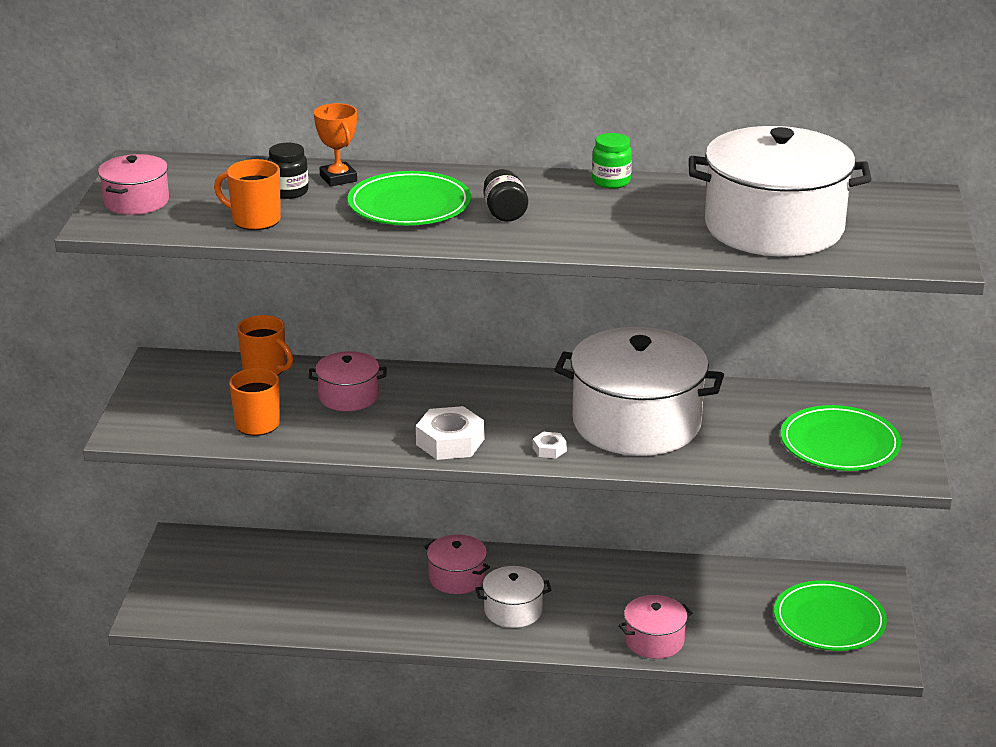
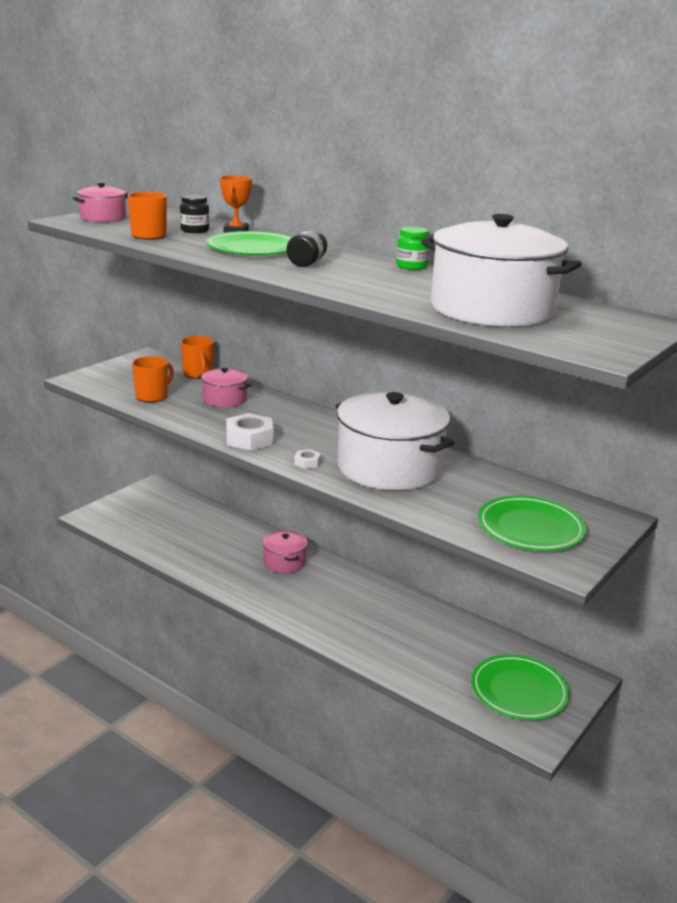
camera: 30 degrees right, 5 degrees down
(513, 610) = (297, 594): white pot -> none
(654, 640) = (371, 650): pink pot -> none

